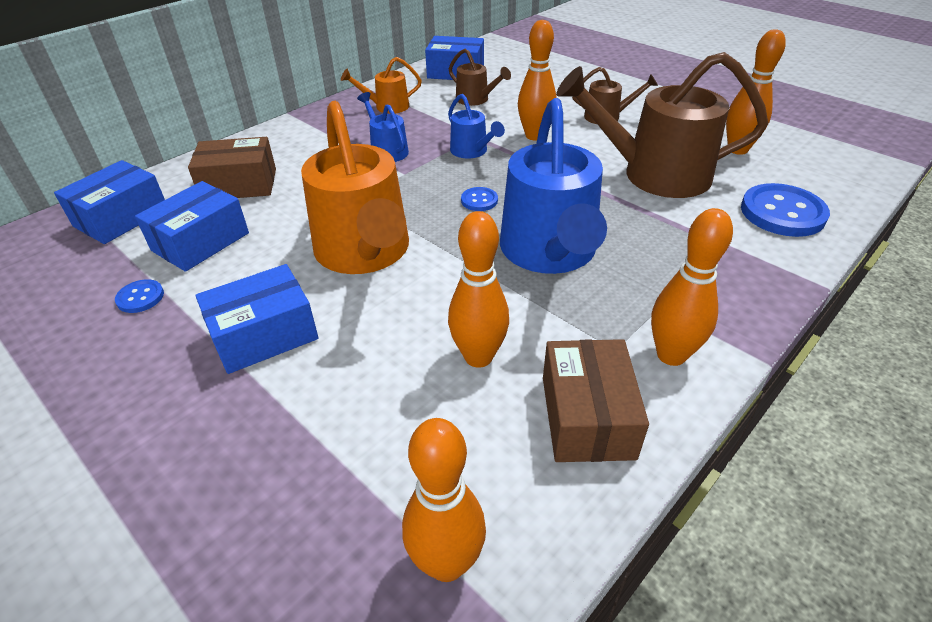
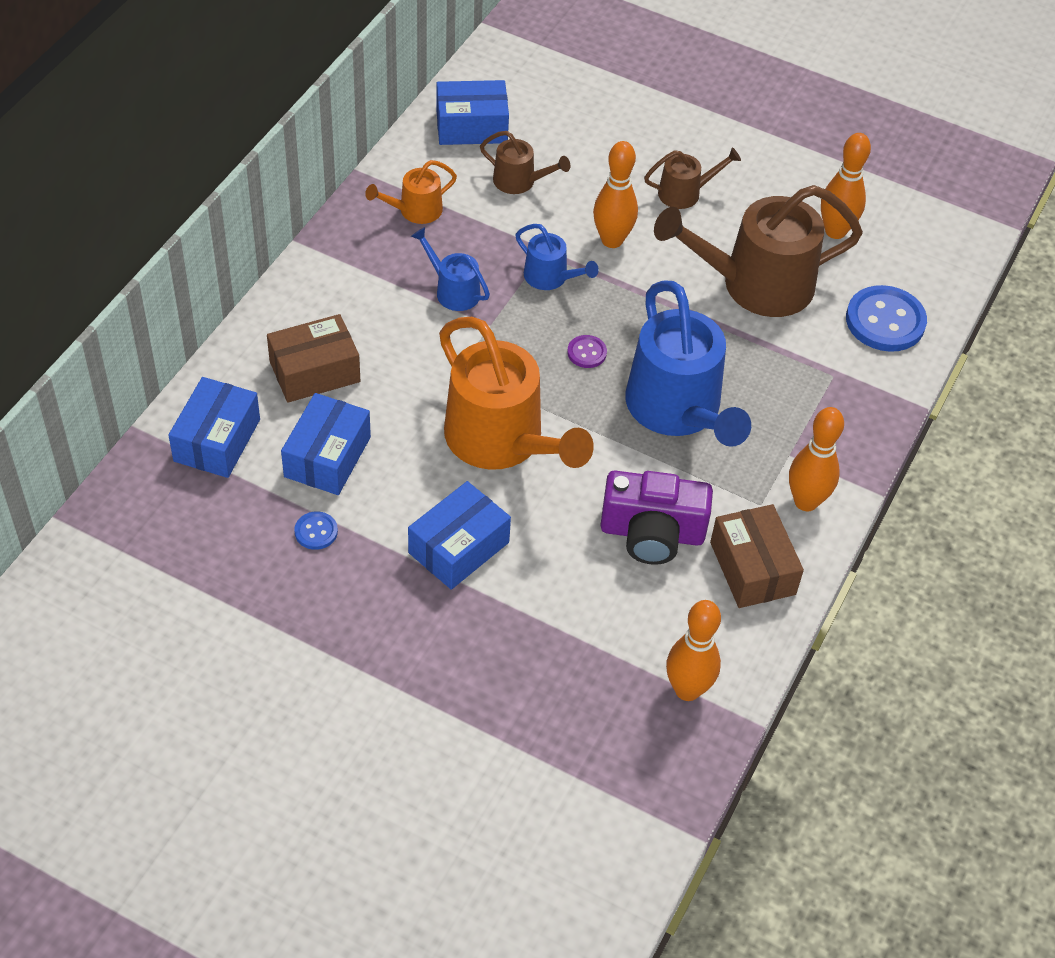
camera: 20 degrees left, 10 degrees up
(478, 357) = (652, 533): orange bowling pin -> purple camera
(479, 200) = (586, 353): blue button -> purple button

